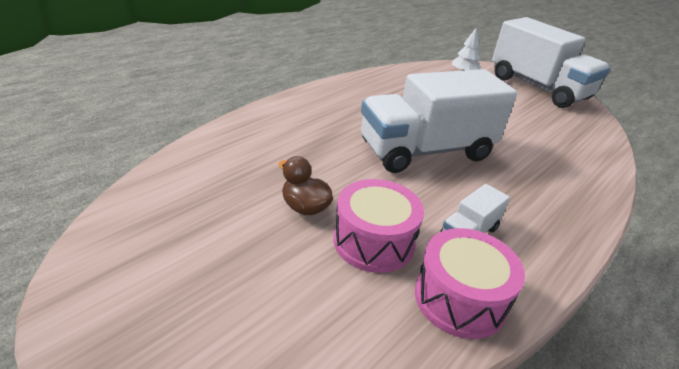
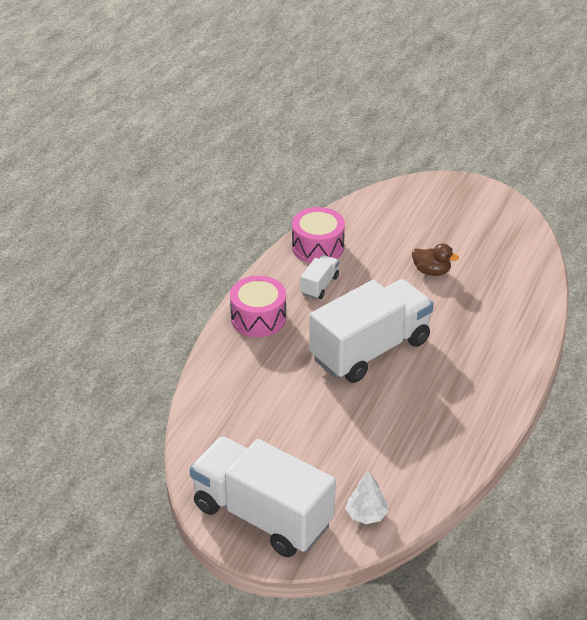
camera: 165 degrees right, 5 degrees up
(373, 241) = (377, 263): pink drum -> pink drum (258, 318)

